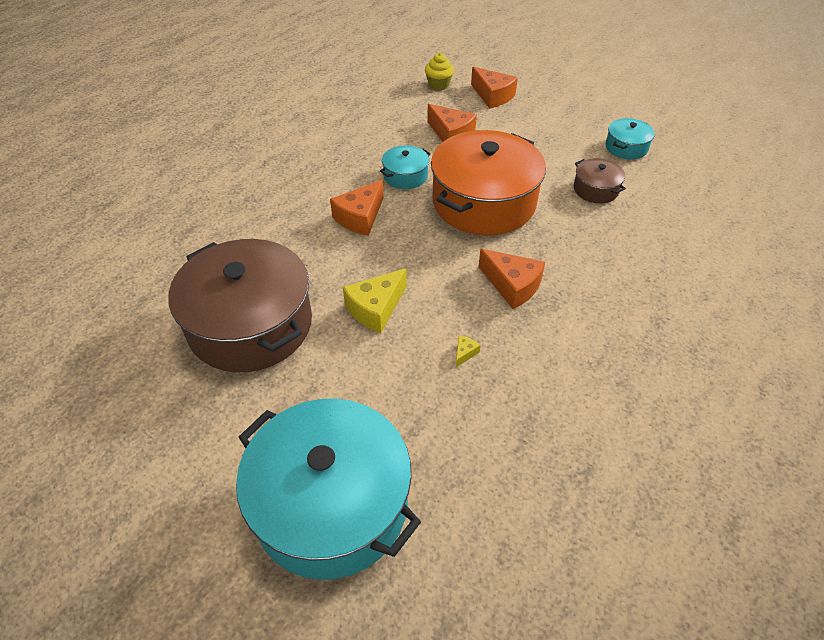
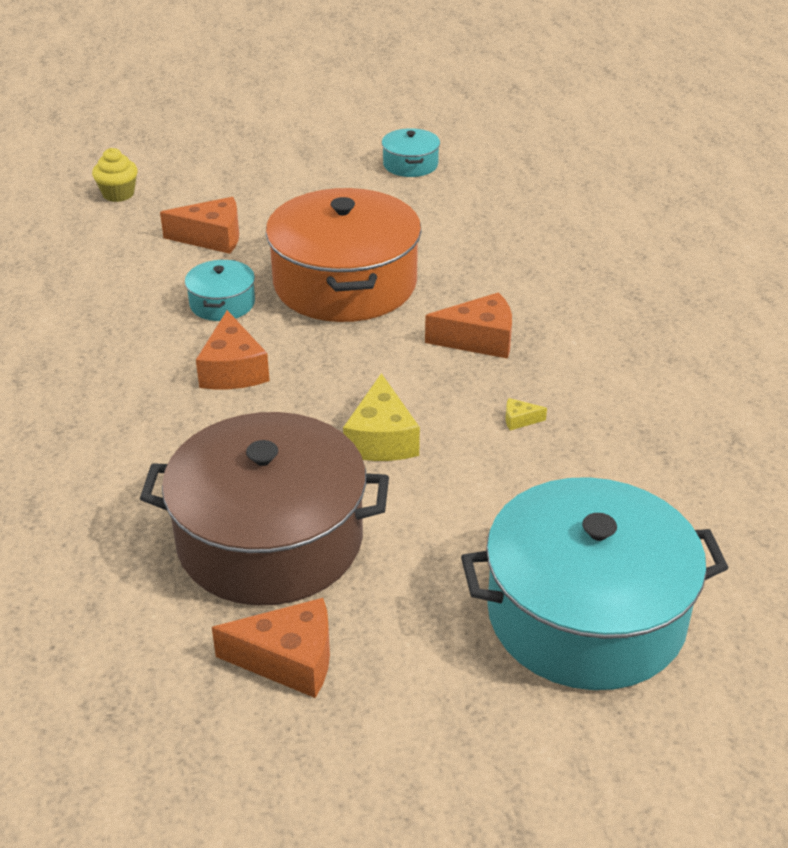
camera: 45 degrees left, 10 degrees down
(464, 353) = (519, 420): yellow cheese -> yellow cheese turned 75 degrees counterclockwise
(493, 96) = (202, 178): orange cheese -> orange cheese (289, 660)
(595, 189) = (435, 216): brown pot -> none

